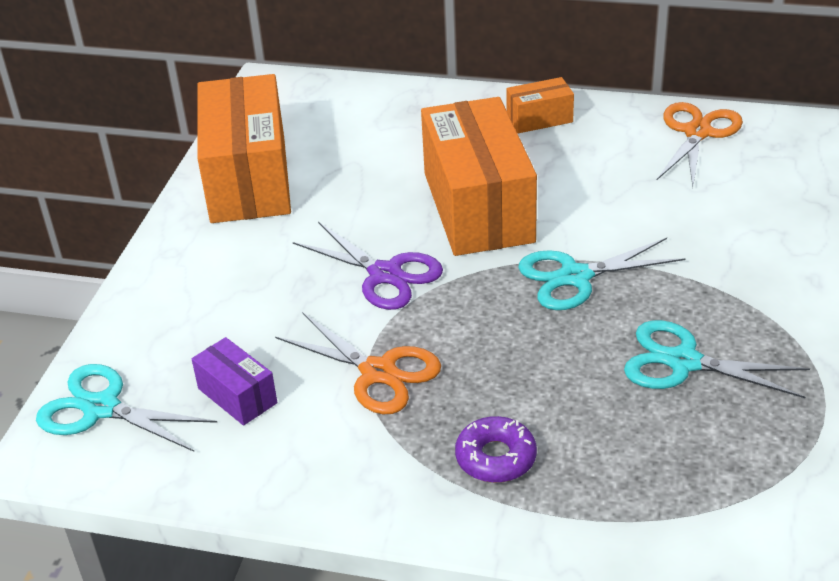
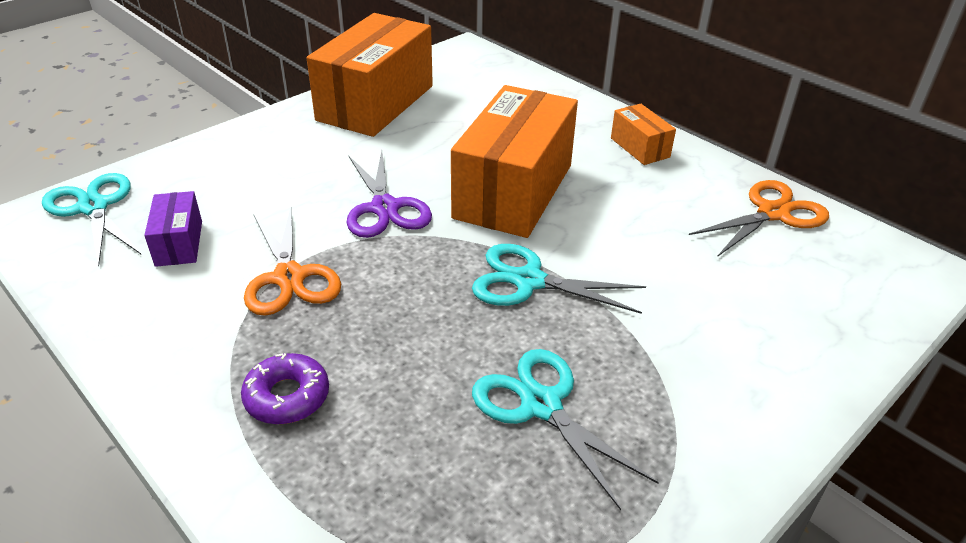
camera: 30 degrees right, 0 degrees up
(539, 119) = (640, 147): orange box -> orange box turned 45 degrees clockwise

